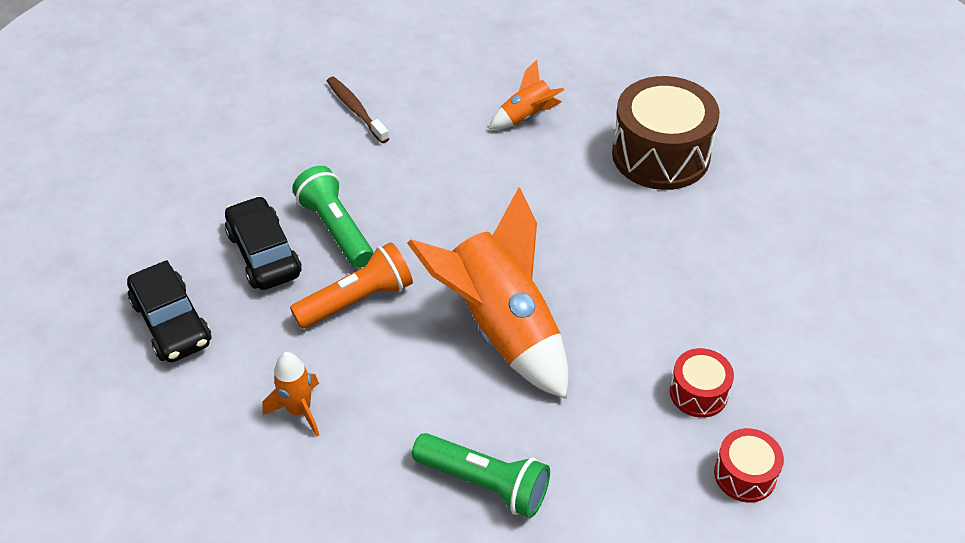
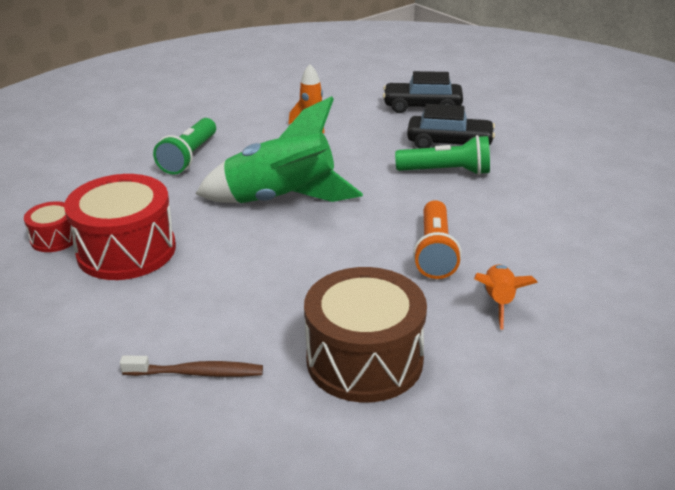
camera: 125 degrees right, 15 degrees down
(356, 110) = (584, 218): brown toothbrush -> brown toothbrush (196, 373)
(357, 300) = (371, 160): orange flashlight -> orange flashlight (435, 252)
(485, 483) = (189, 157): green flashlight -> green flashlight turned 45 degrees counterclockwise
(502, 328) = (281, 200): orange rocket -> green rocket
(698, 393) = (126, 250): red drum -> red drum, size x2.02

